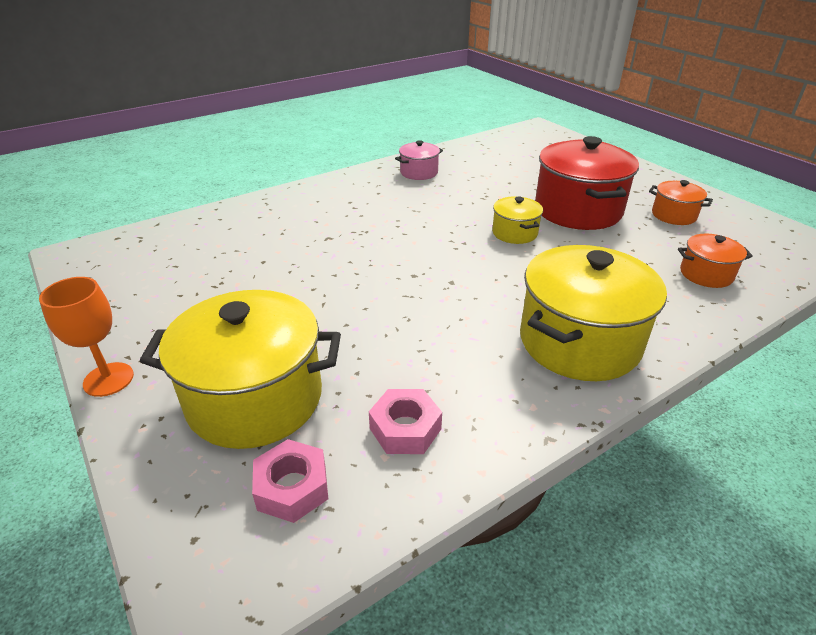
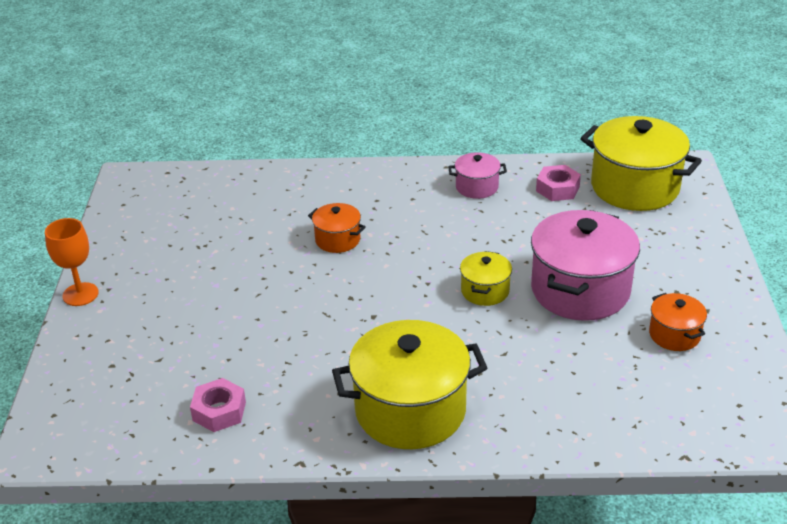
camera: 35 degrees right, 0 degrees up
(255, 398) = (151, 347): yellow pot -> yellow pot (635, 187)
(292, 487) = (123, 413): pink nut -> pink nut (557, 189)
(578, 210) = (580, 290): red pot -> pink pot
(706, 274) = (609, 405): orange pot -> orange pot (337, 240)

